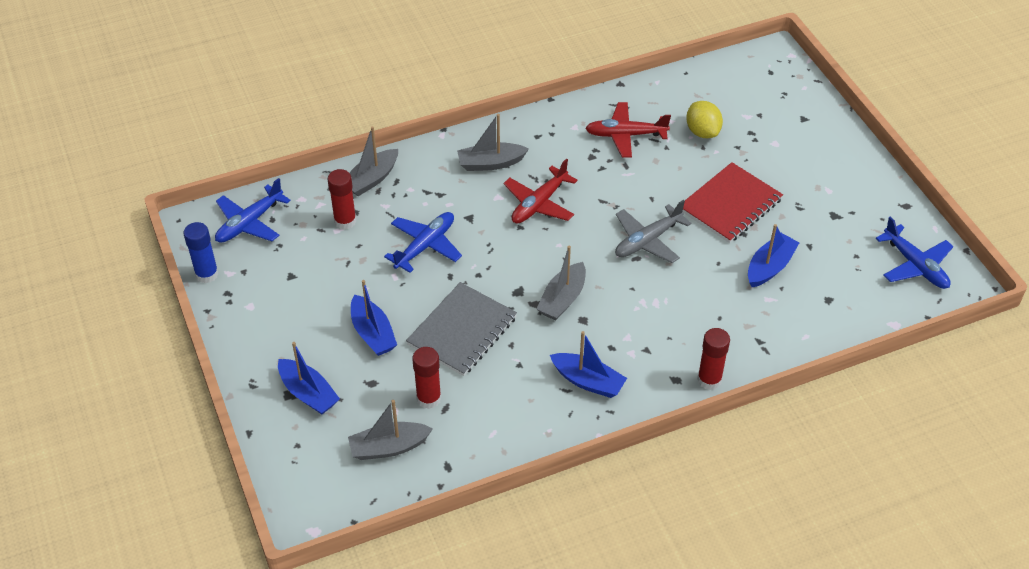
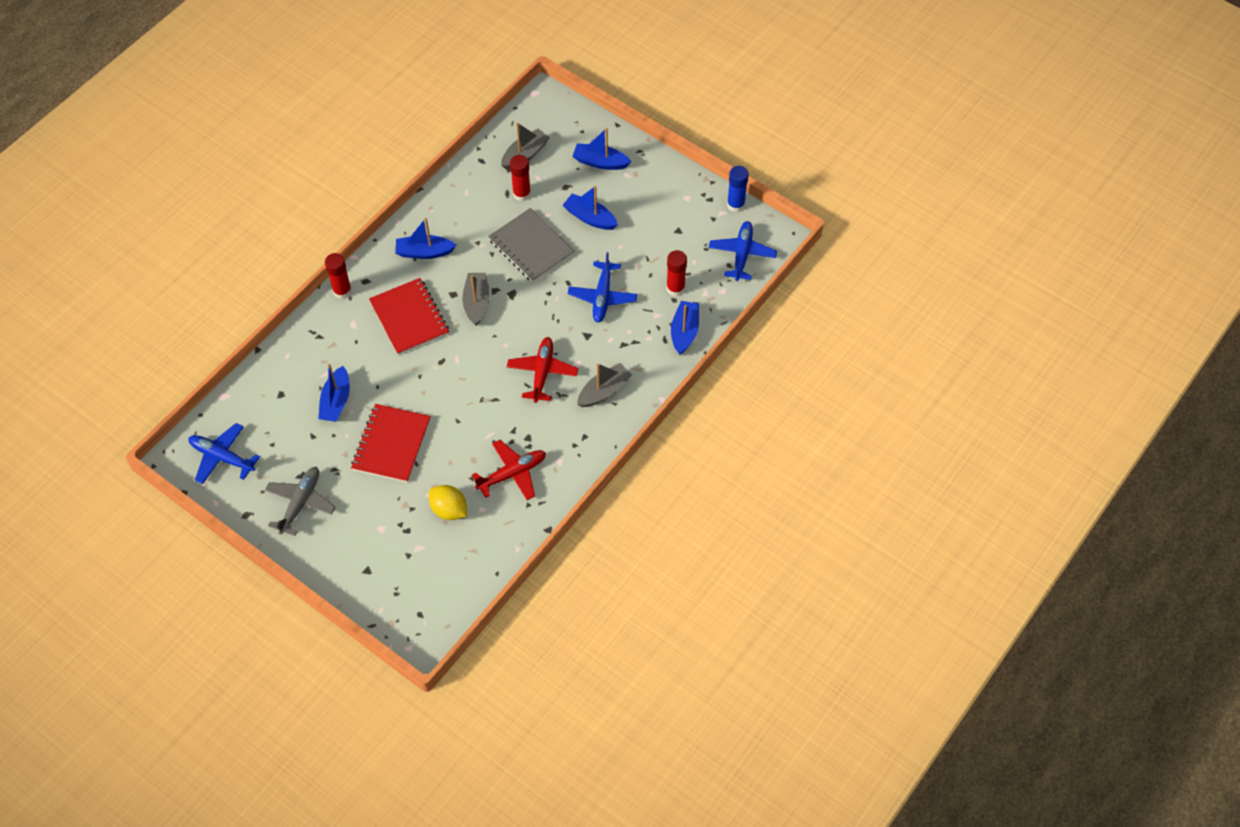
camera: 150 degrees right, 10 degrees up
(371, 179) = (684, 332): grey boat -> blue boat
(462, 331) = (531, 247): grey notebook -> grey notebook turned 45 degrees counterclockwise
(646, 316) = (409, 318): none -> red notebook
(647, 241) = (440, 380): grey plane -> grey plane (300, 503)

